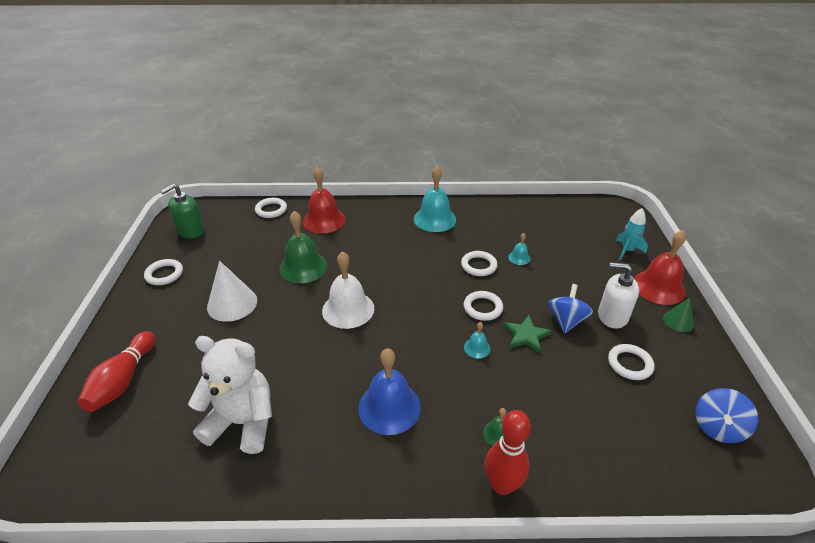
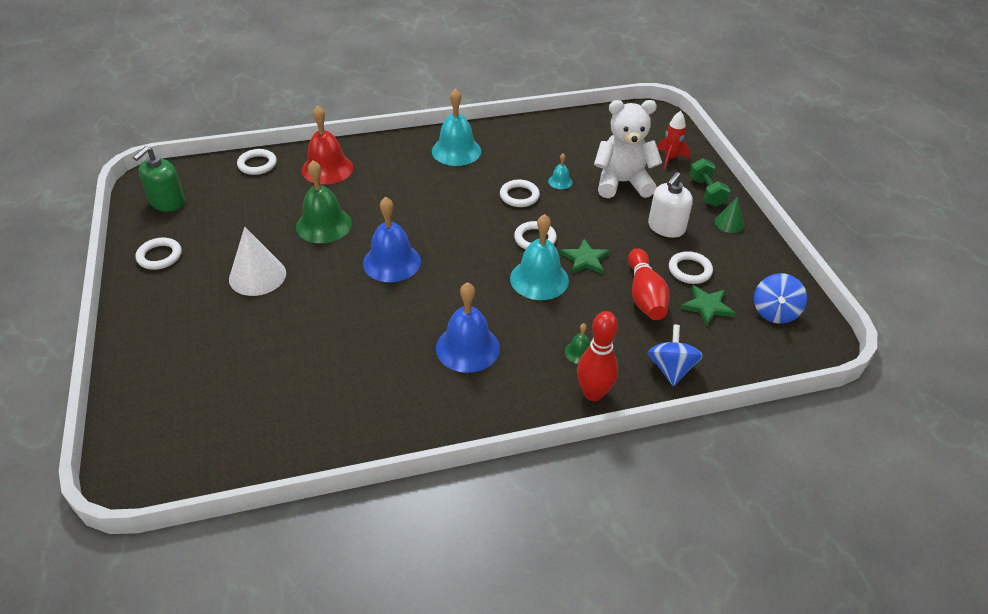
camera: 15 degrees left, 5 degrees up
(123, 380) = (170, 372): red bowling pin -> red bowling pin (645, 295)
(242, 422) = (322, 387): white teddy bear -> white teddy bear (622, 183)
(348, 309) = (391, 262): white bell -> blue bell
(477, 348) = (539, 279): turquoise bell -> turquoise bell, size x2.13
(566, 320) = (622, 239): blue spinning top -> blue spinning top (671, 369)
(612, 316) = (666, 228): white soap dispenser -> white soap dispenser turned 60 degrees counterclockwise
(627, 250) = (670, 159): turquoise rocket -> red rocket
(642, 407) = (707, 306): none -> green star
(658, 287) = (706, 192): red bell -> green dumbbell

